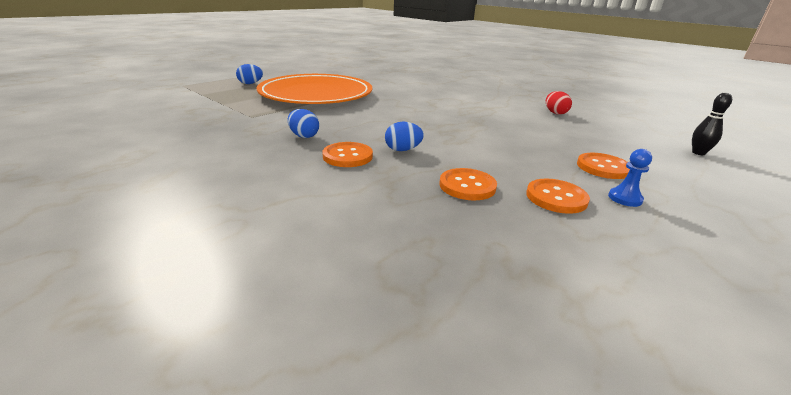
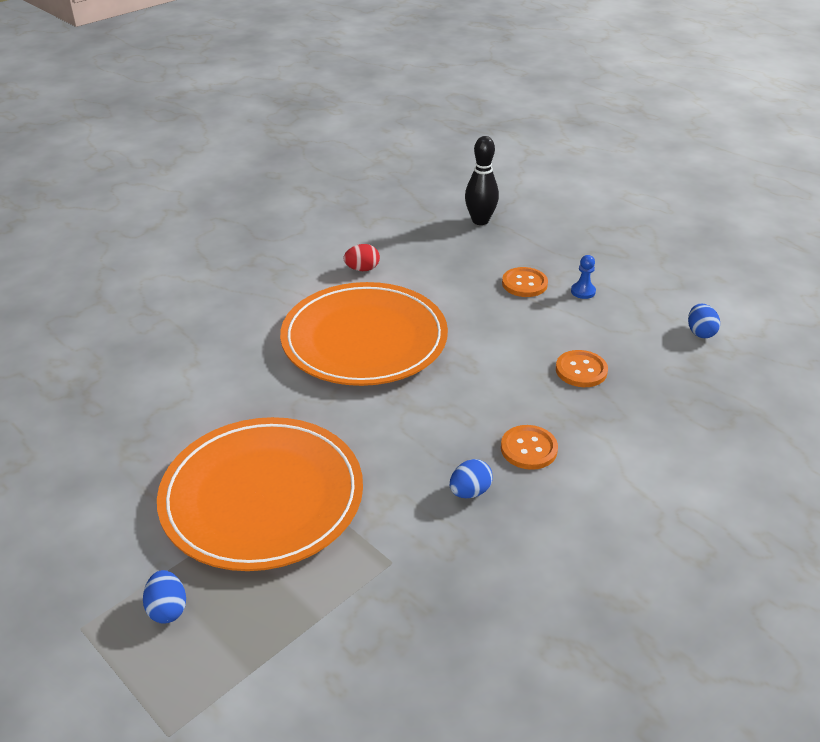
camera: 85 degrees left, 10 degrees up
(403, 150) = (503, 405): blue egg -> blue egg (700, 332)
(467, 113) = (364, 339): none -> orange plate
(556, 198) = (590, 325): orange button -> none
(698, 153) = (480, 221): black bowling pin -> black bowling pin, size x1.61

